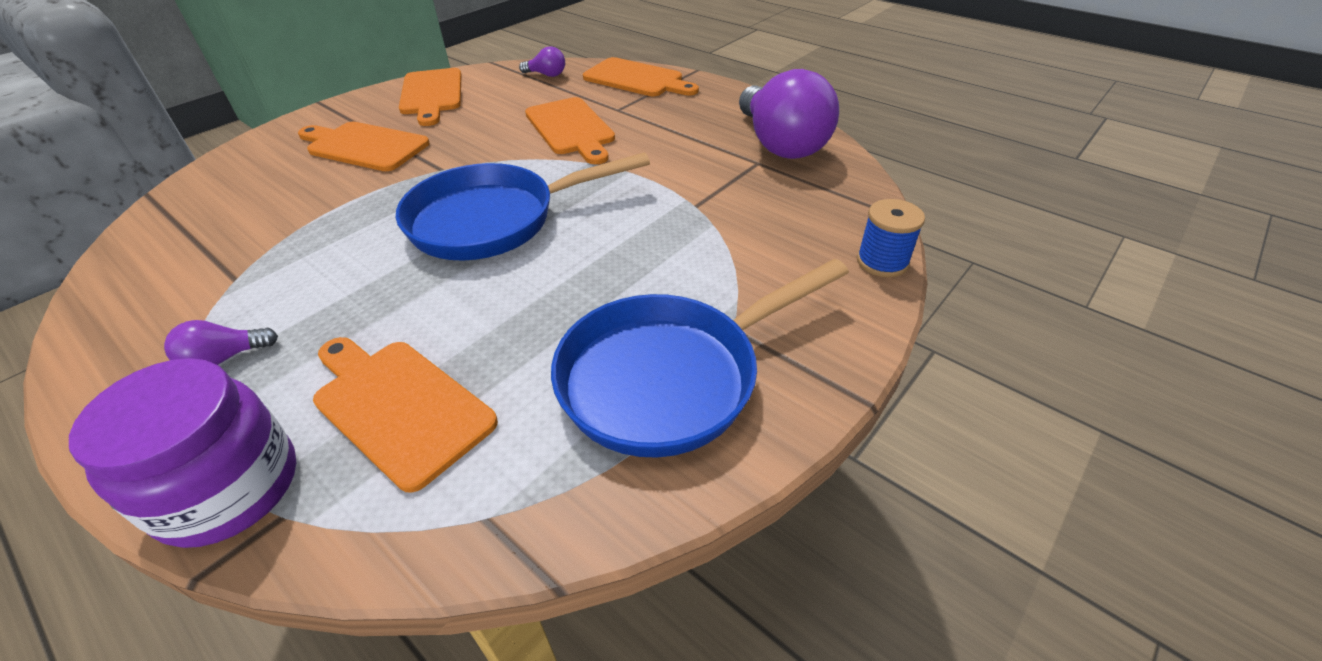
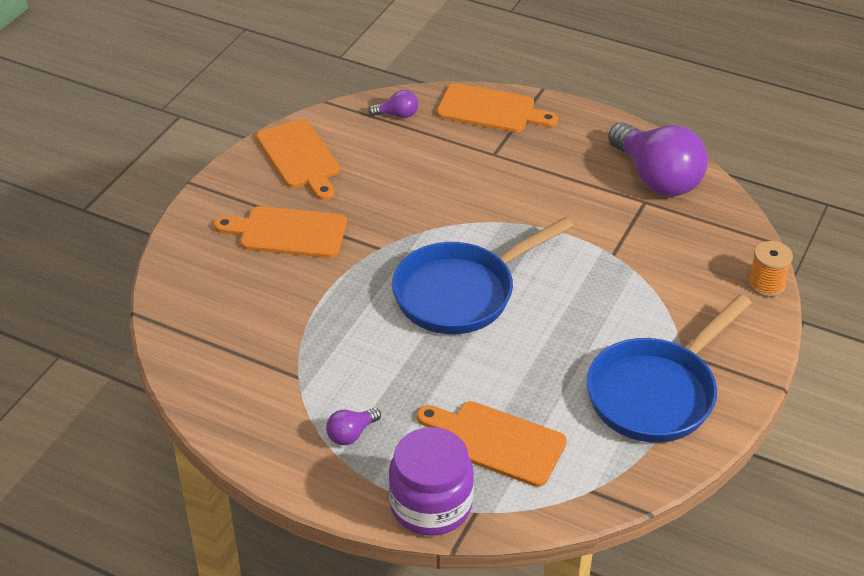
camera: 15 degrees left, 0 degrees up
(571, 129) = (465, 185): orange cutting board -> none
(882, 262) = (766, 284): blue spool -> orange spool

